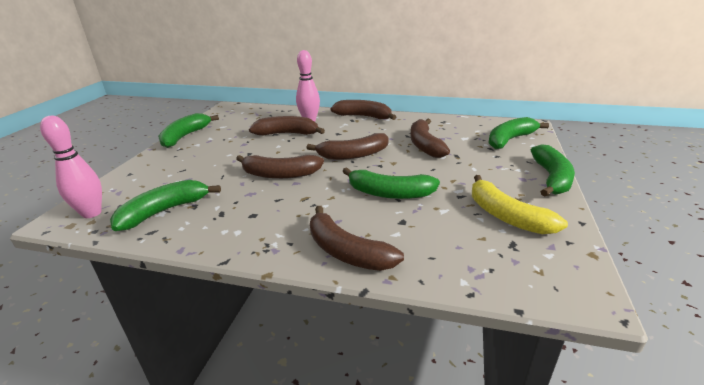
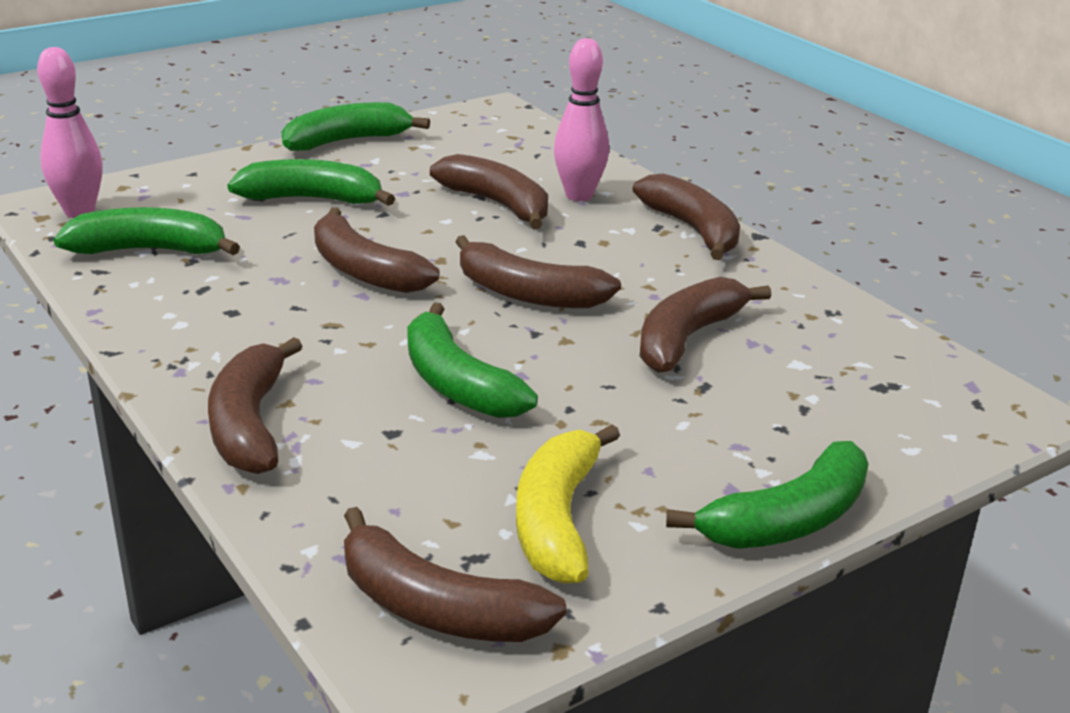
camera: 40 degrees right, 0 degrees up
(510, 140) = (886, 415): green banana -> green banana (312, 199)
(540, 269) = (436, 608): none -> brown banana

